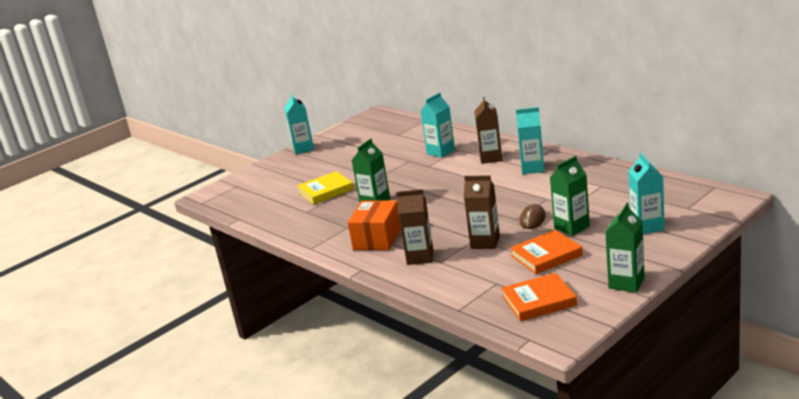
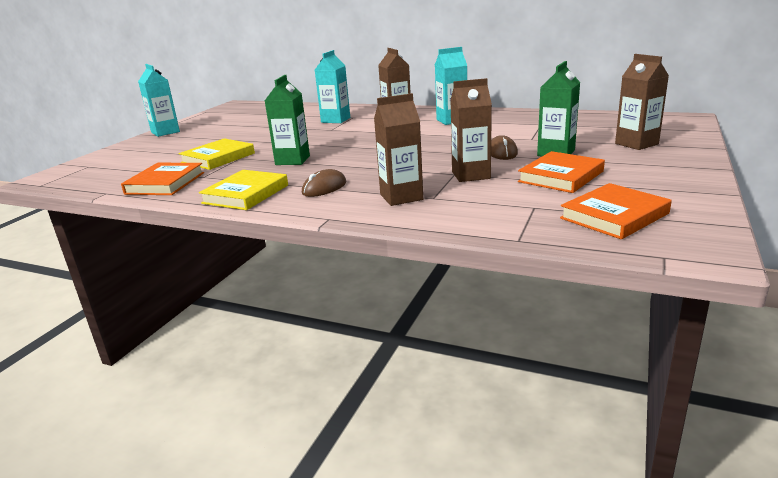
camera: 25 degrees left, 0 degrees up
(279, 215) = (165, 183): none -> orange book
(324, 236) = (246, 194): none -> yellow book
(377, 238) = (324, 188): orange box -> brown mouse
(626, 283) = (693, 187): green carton -> none
(647, 226) = (636, 144): turquoise carton -> brown carton

